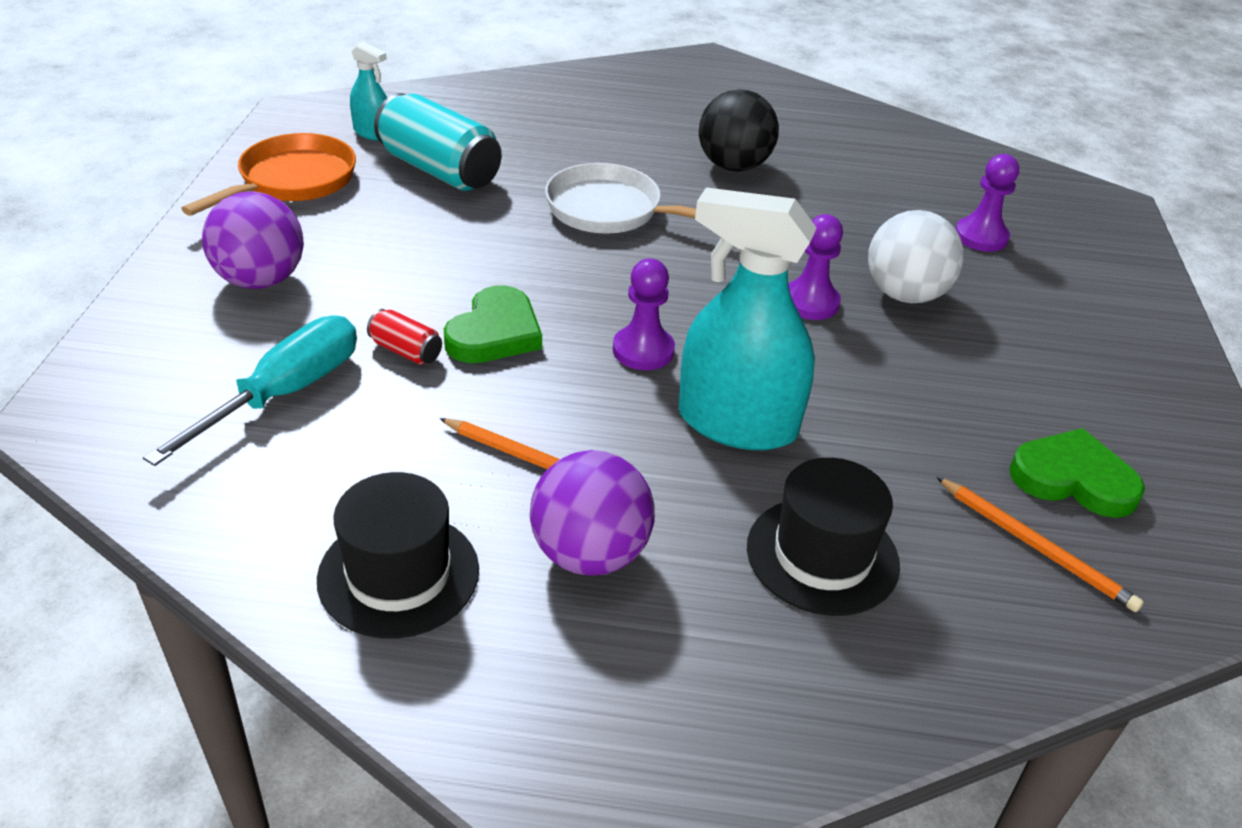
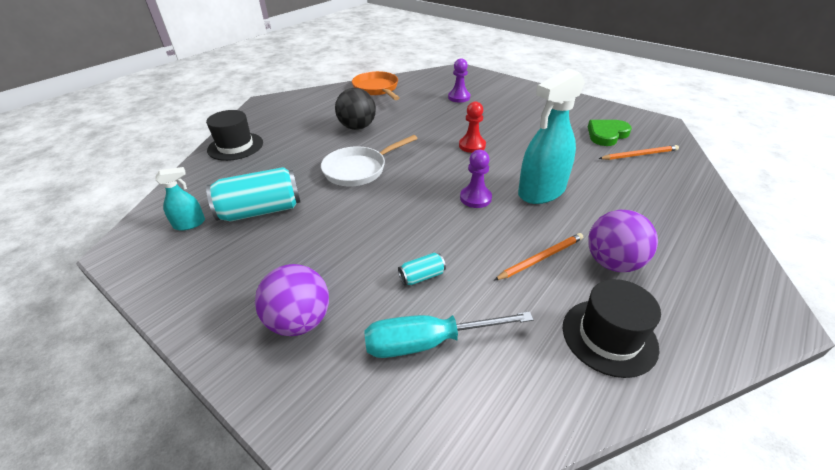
camera: 55 degrees left, 0 degrees up
(284, 393) = (428, 342): turquoise screwdriver -> turquoise screwdriver turned 75 degrees counterclockwise
(292, 181) = (202, 274): orange pan -> orange pan (377, 89)
(406, 351) = (422, 276): red can -> turquoise can
(495, 332) = (429, 239): green heart -> none
(810, 302) = (472, 145): purple pawn -> red pawn
(822, 555) = (631, 200): black hat -> black hat (235, 146)
(905, 295) = (482, 125): white ball -> none

